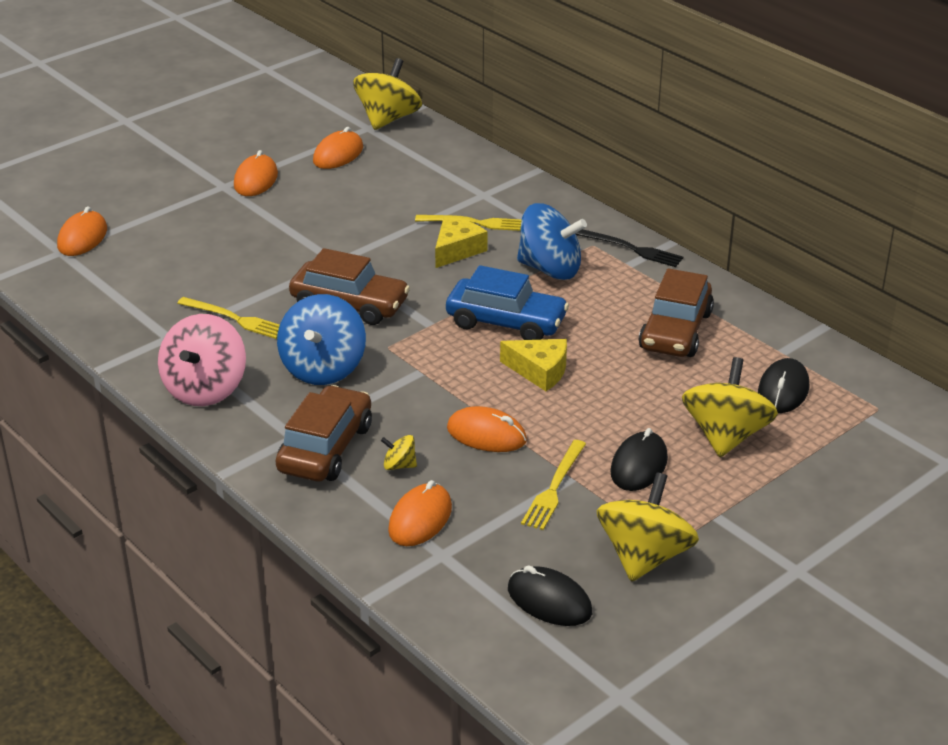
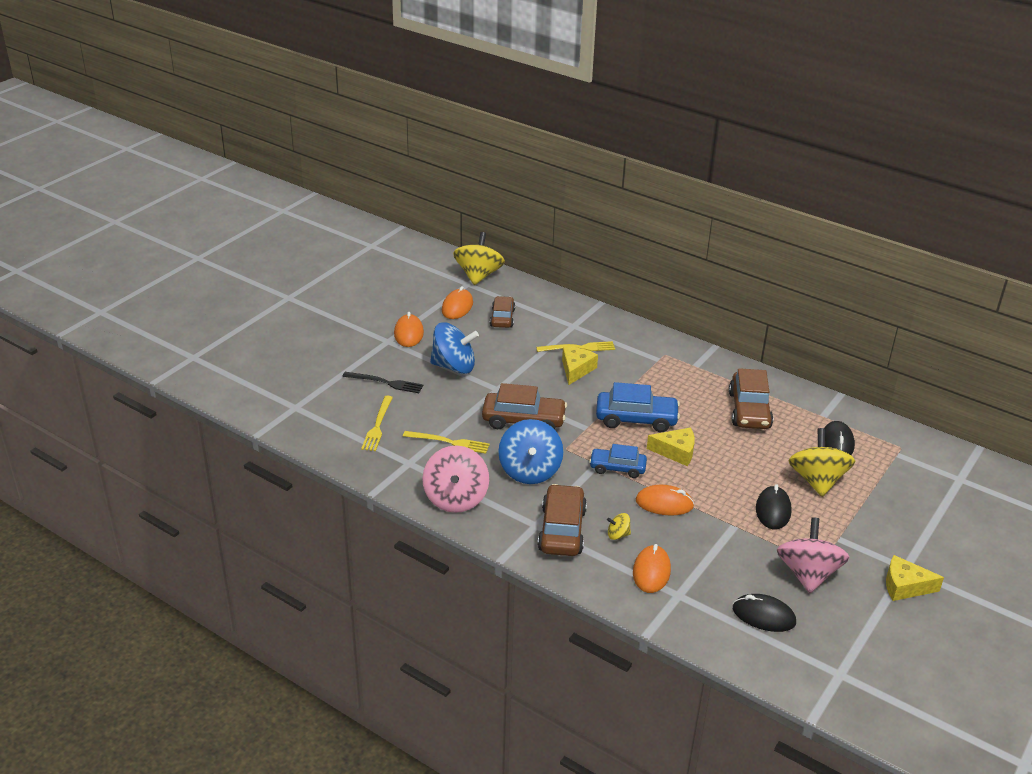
camera: 15 degrees left, 0 degrees up
(82, 238) = (305, 394): orange mouse -> none
(391, 174) = (502, 318): none -> brown car
(445, 380) = (617, 468): none -> blue car
(550, 269) = (645, 376): blue spinning top -> blue spinning top (454, 366)
(554, 488) = (727, 535): yellow fork -> yellow fork (377, 425)
(631, 249) = (692, 354): black fork -> black fork (385, 383)
(644, 556) = (808, 574): yellow spinning top -> pink spinning top
(782, 595) = (905, 586): none -> yellow cheese

